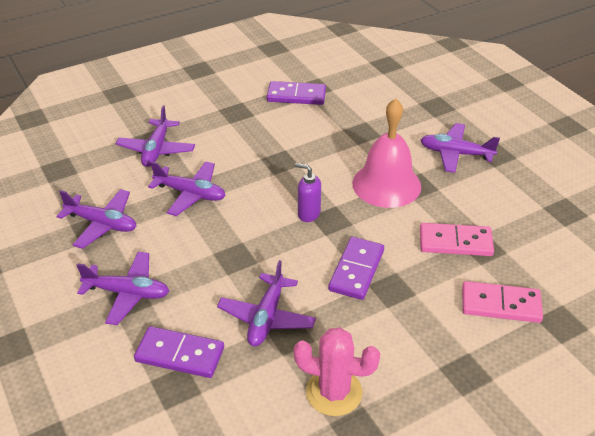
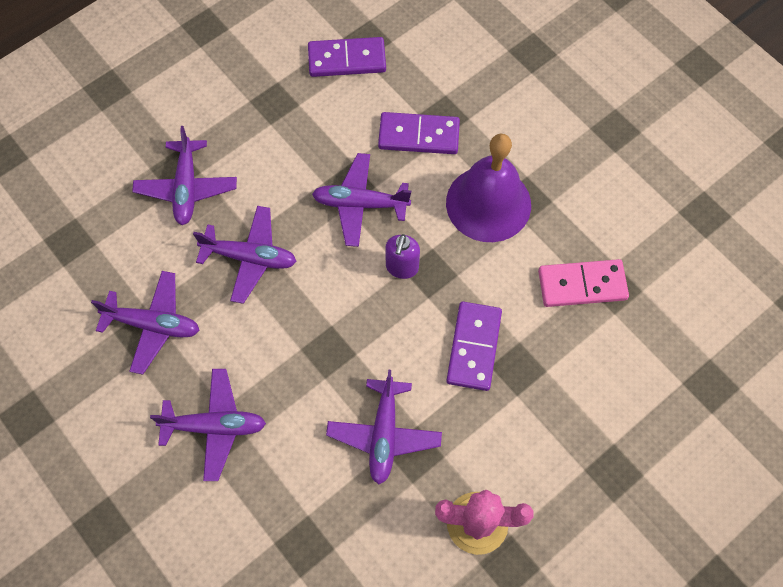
camera: 10 degrees left, 25 degrees up
(180, 354) = (298, 502): purple domino -> purple domino (419, 135)
(308, 214) = (402, 267): purple soap dispenser -> purple soap dispenser turned 90 degrees counterclockwise
(386, 184) = (488, 203): pink bell -> purple bell
(455, 154) = (566, 137): purple plane -> purple plane (360, 204)
(500, 304) = (642, 370): pink domino -> none

